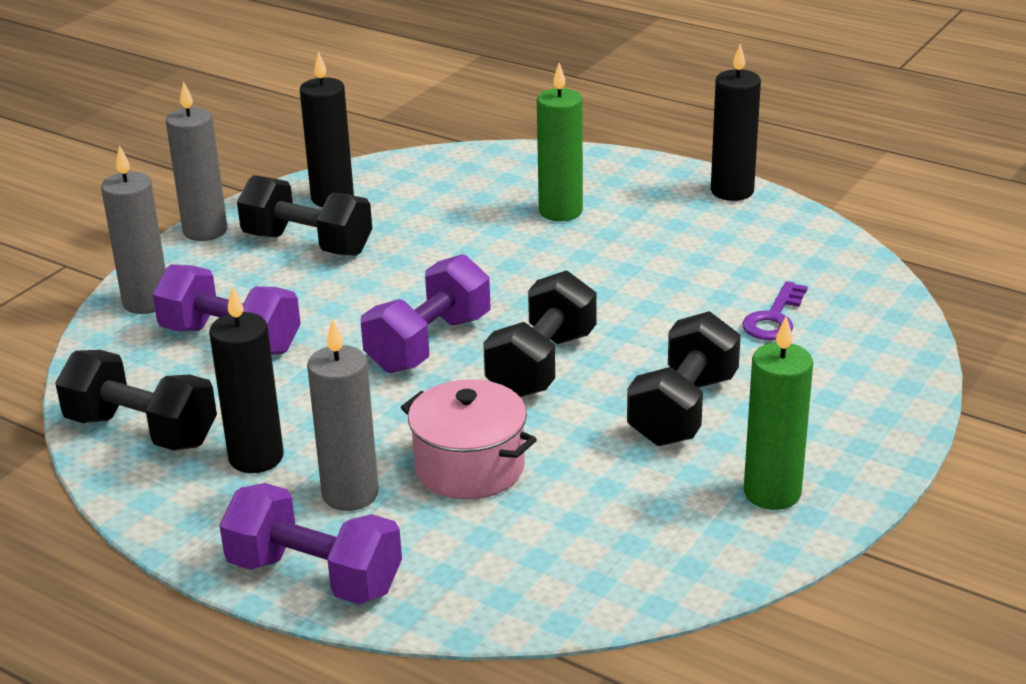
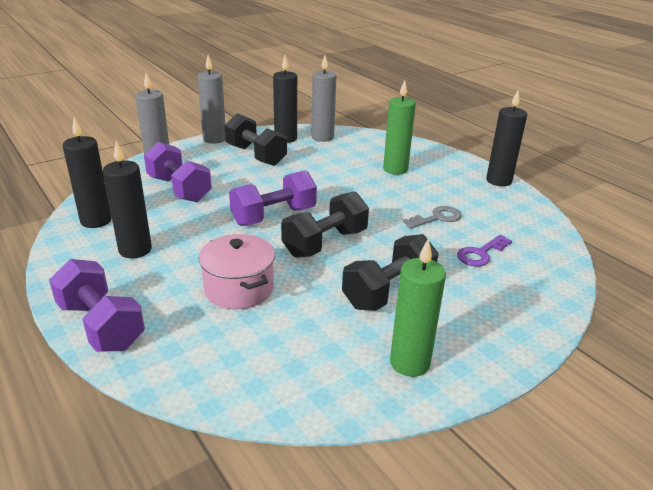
camera: 20 degrees right, 0 degrees up
(142, 431) = (96, 221): black dumbbell -> black candle
(350, 494) = (163, 284): grey candle -> grey candle (322, 137)
(678, 279) = (437, 218): none -> grey key

